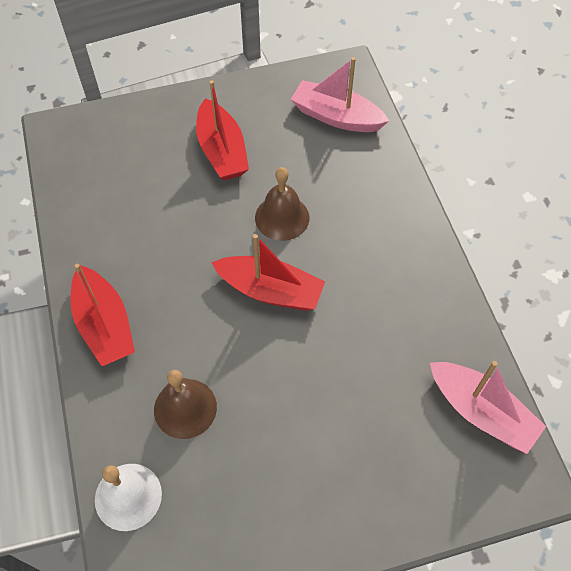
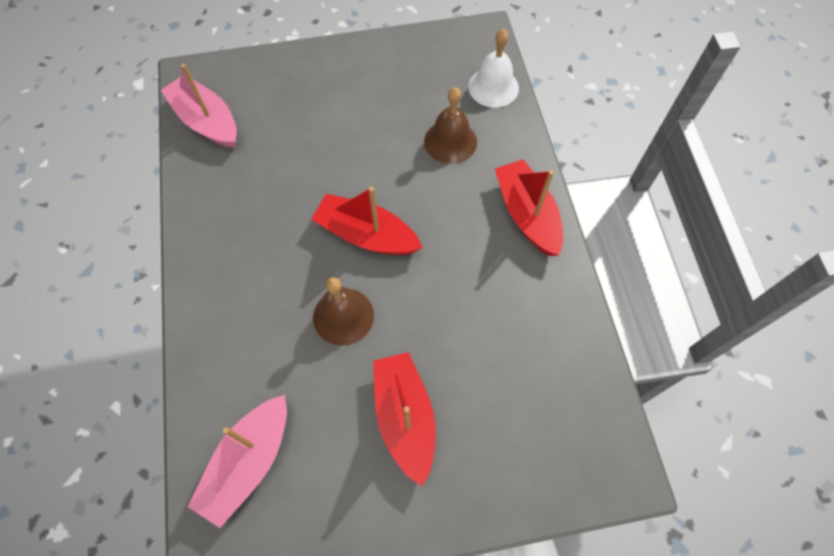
camera: 175 degrees left, 5 degrees up
(336, 117) = (248, 462): pink boat -> pink boat turned 90 degrees clockwise

